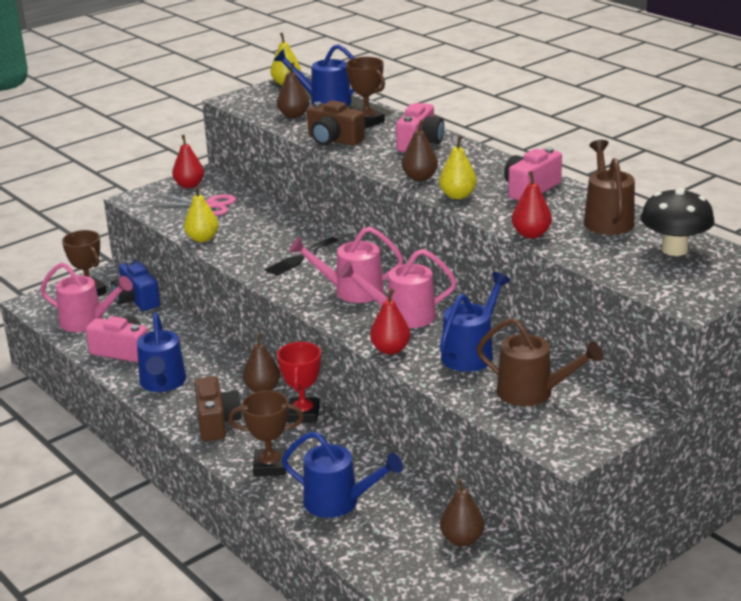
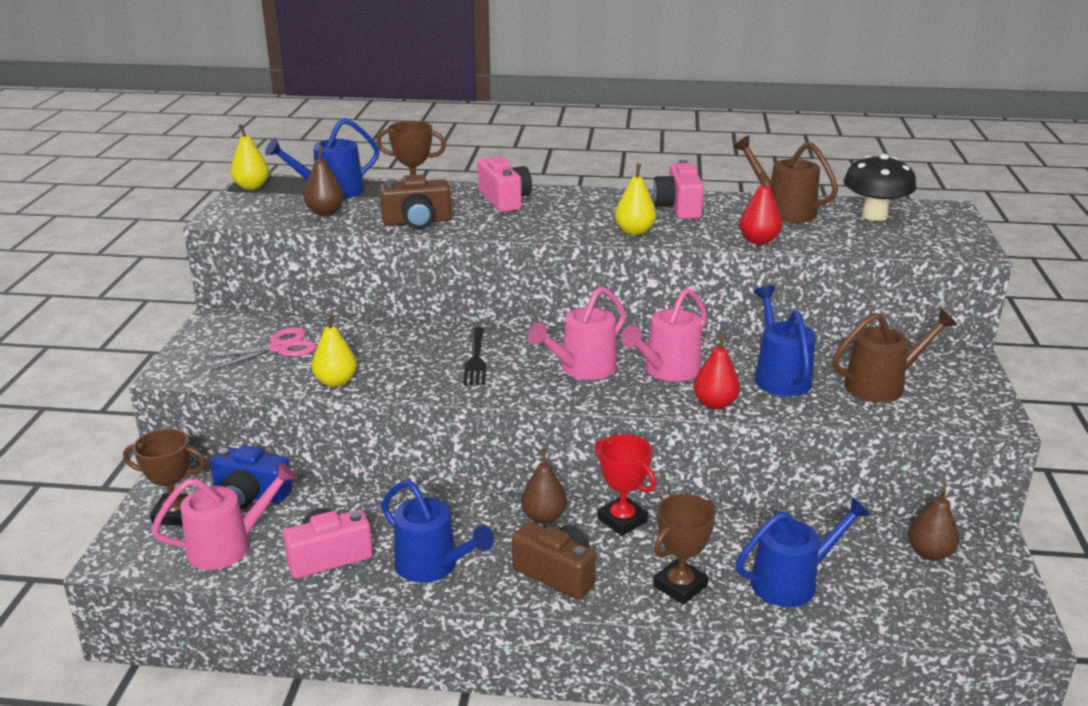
camera: 45 degrees left, 0 degrees up
(189, 185) = (217, 336): red pear -> none
(419, 178) = (570, 228): brown pear -> none

